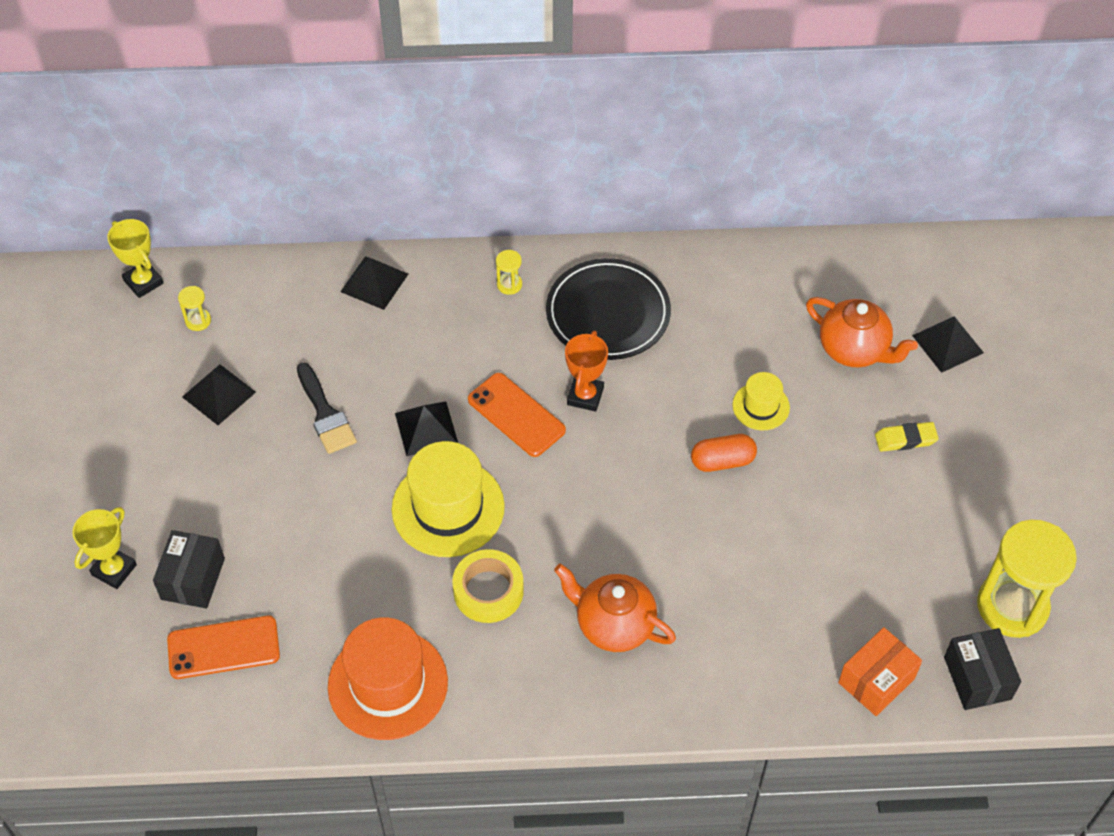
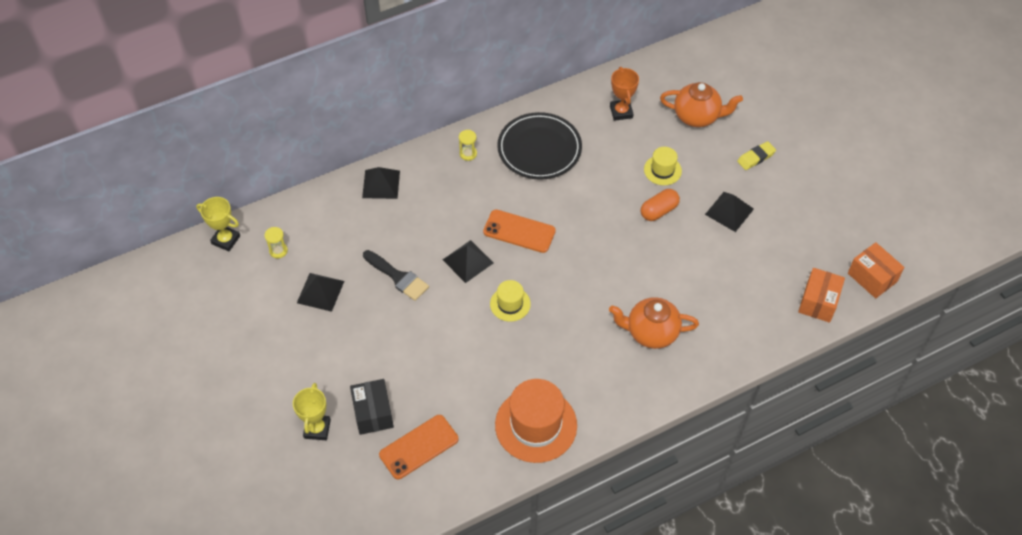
camera: 25 degrees left, 0 degrees up
(448, 508) = (510, 304): yellow hat -> yellow hat, size x0.53
(488, 591) = (564, 344): yellow tape -> none
(585, 396) = (554, 204): orange trophy -> orange trophy (621, 112)
(948, 344) = (748, 93): black pyramid -> black pyramid (729, 211)
(977, 678) = (872, 277): black box -> orange box
(1012, 606) = (868, 229): yellow hourglass -> none

